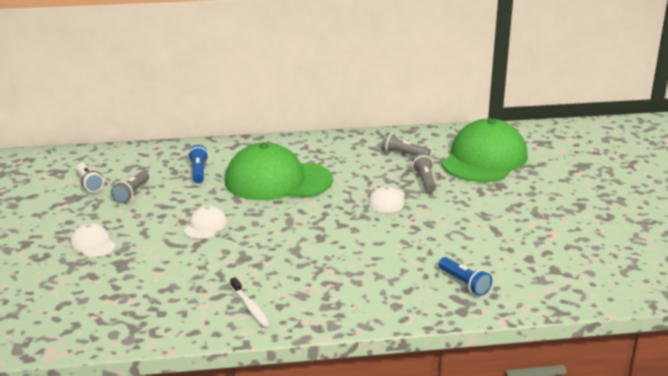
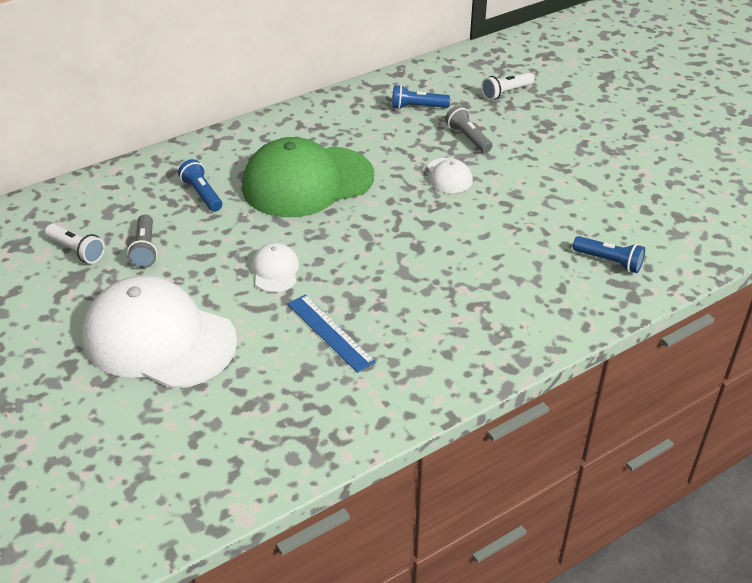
camera: 25 degrees left, 15 degrees up
(93, 244) = (159, 339): white cap -> white cap, size x2.33
(208, 271) = (330, 332): none -> blue ruler
(250, 307) = (417, 366): white toothbrush -> none
(403, 154) = (417, 107): grey flashlight -> blue flashlight
(484, 159) = (506, 93): green cap -> white flashlight

